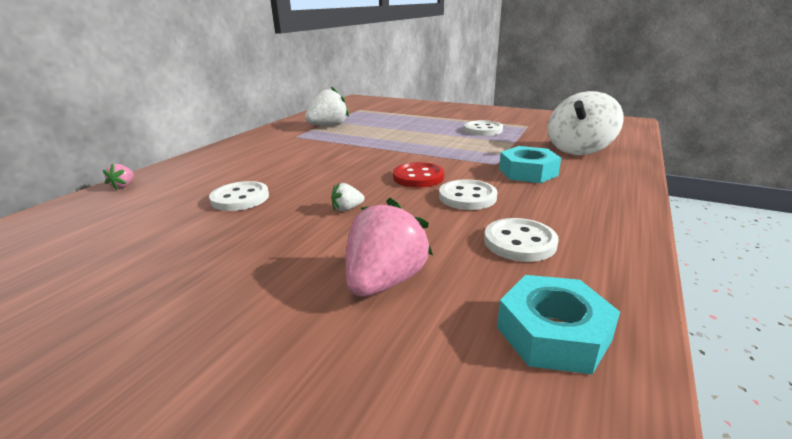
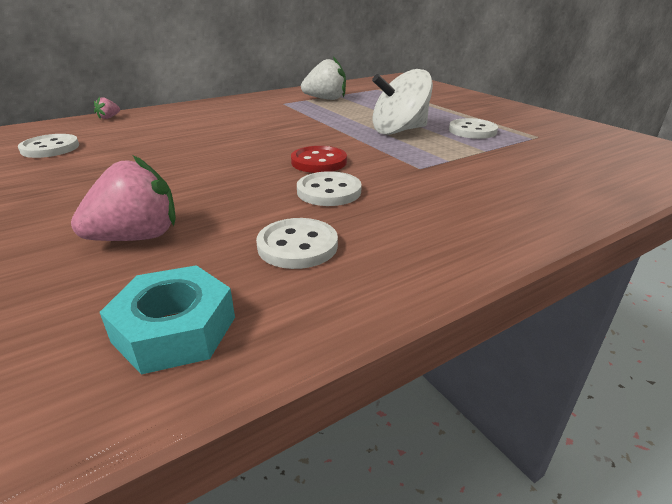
camera: 30 degrees right, 5 degrees up
(240, 198) = (158, 144): white button -> white button (50, 148)
(347, 209) = (213, 173): white strawberry -> none
(527, 172) = (437, 184): turquoise nut -> none
(579, 149) = (551, 175): white spinning top -> white spinning top (399, 131)

